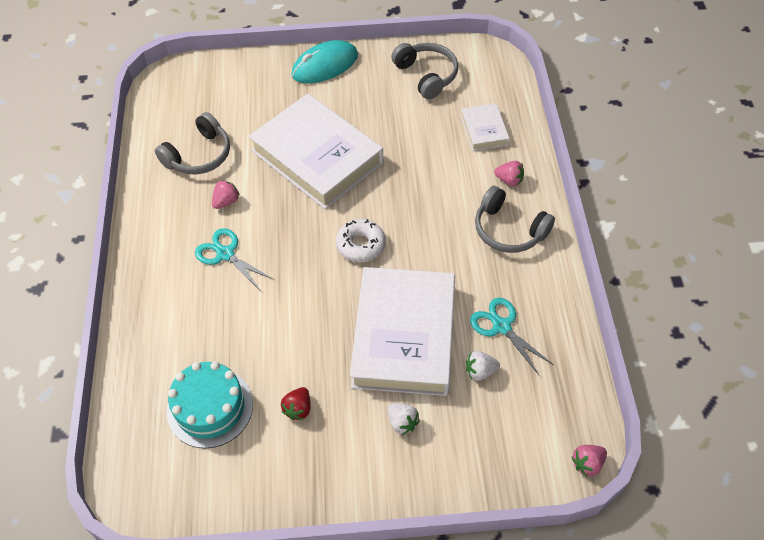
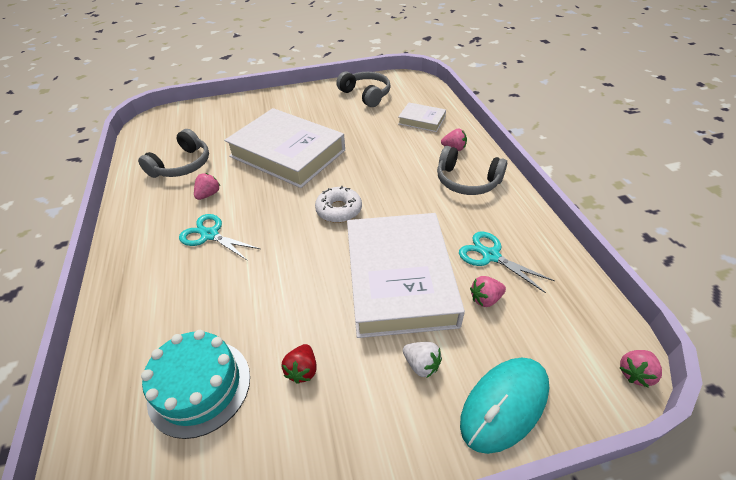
camera: 10 degrees left, 10 degrees down
(325, 65) = (284, 98): turquoise mouse -> turquoise mouse (504, 404)
(480, 371) = (485, 299): white strawberry -> pink strawberry
(484, 130) = (421, 120): white book -> white book turned 45 degrees counterclockwise

